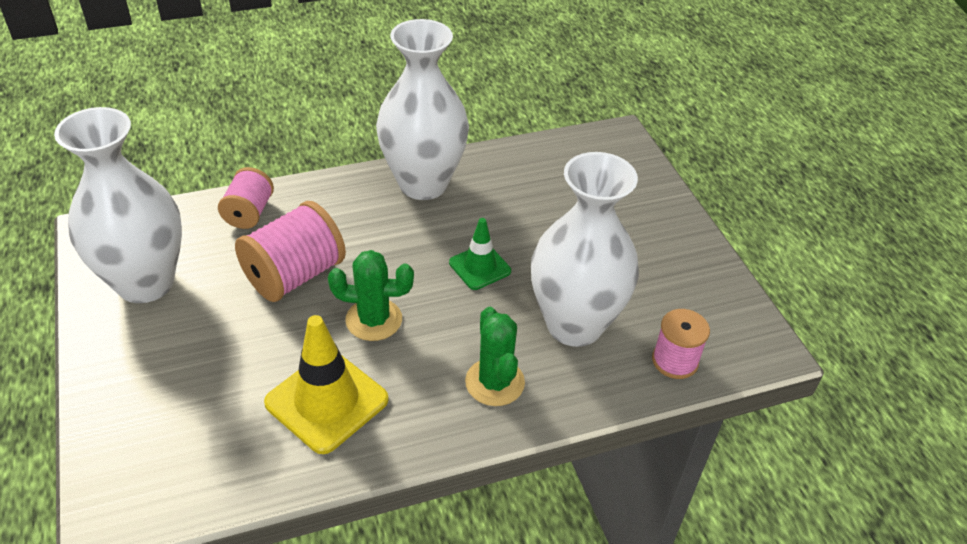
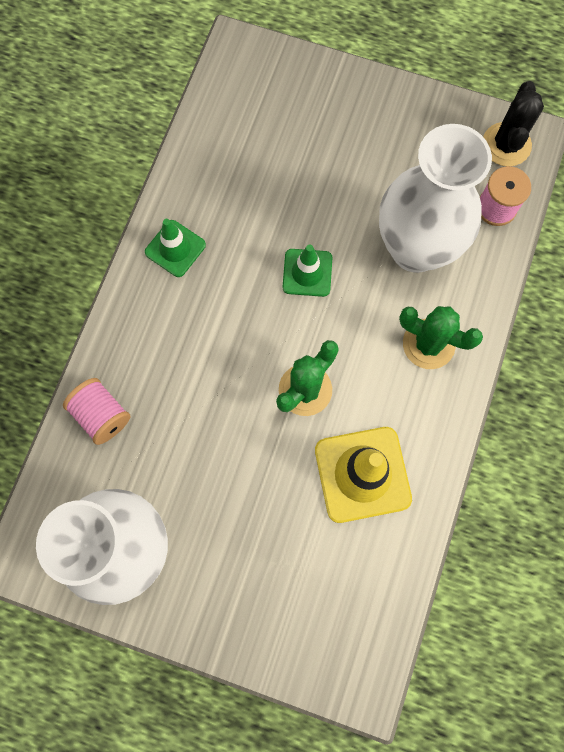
camera: 50 degrees left, 30 degrees up
(294, 275) = (210, 421): pink spool -> none
(423, 184) = (175, 248): white vase -> green traffic cone
(741, 335) = (506, 144): none -> black cactus

